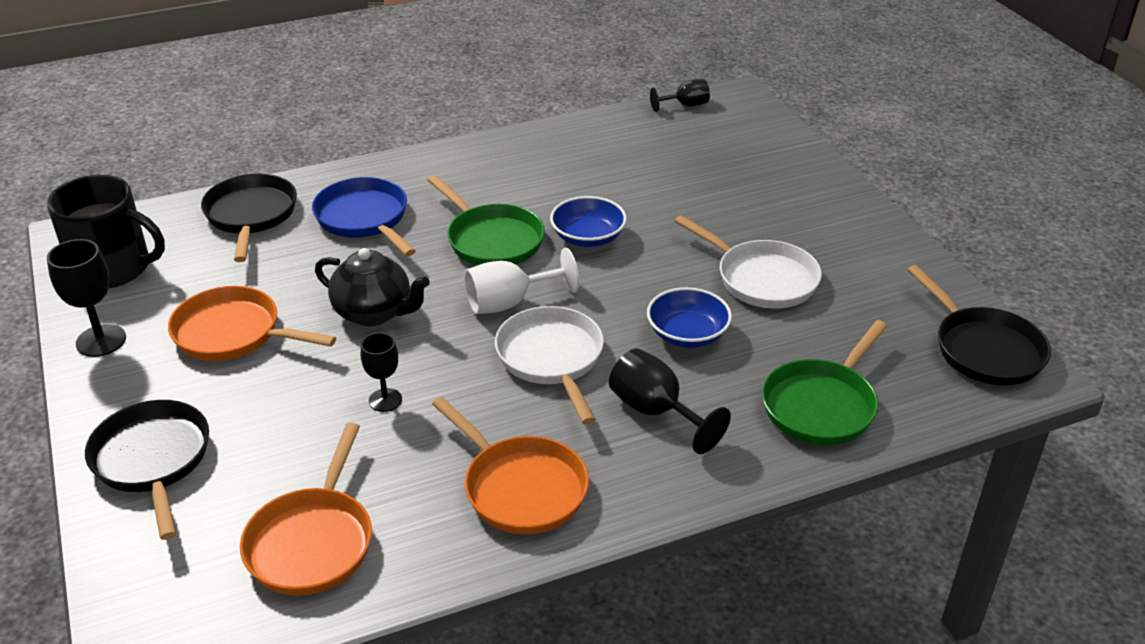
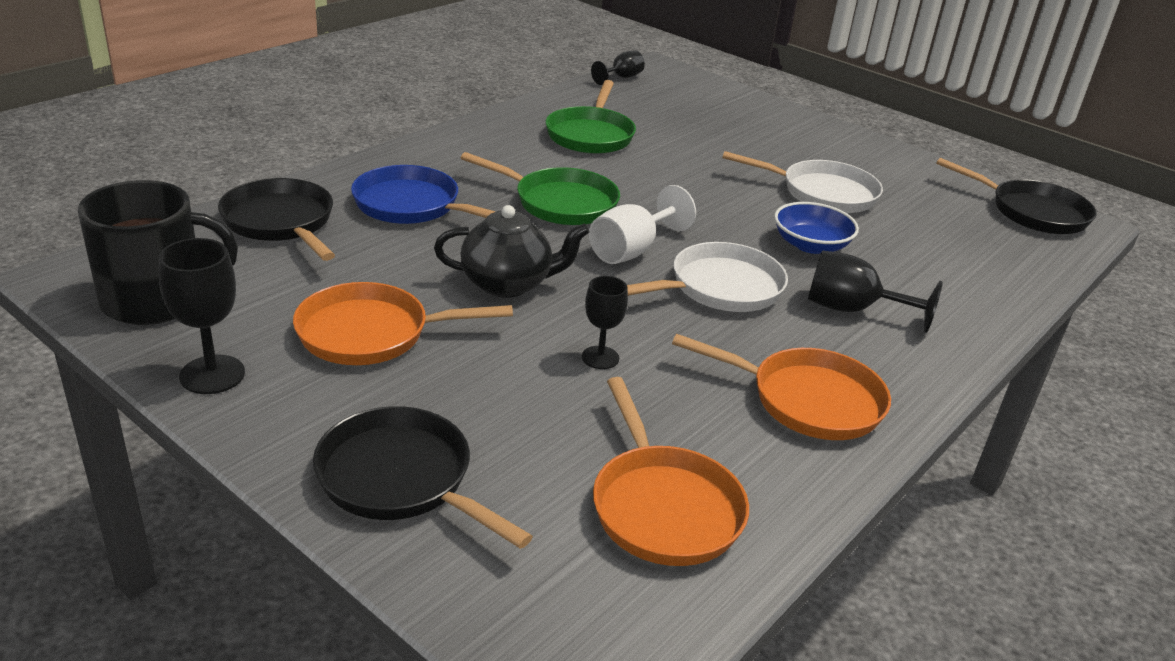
camera: 30 degrees left, 5 degrees down
(552, 359) = (719, 288): white pan -> white pan turned 105 degrees clockwise
(588, 237) = (646, 186): blue bowl -> none
(822, 405) = (969, 275): green pan -> green pan (591, 135)

